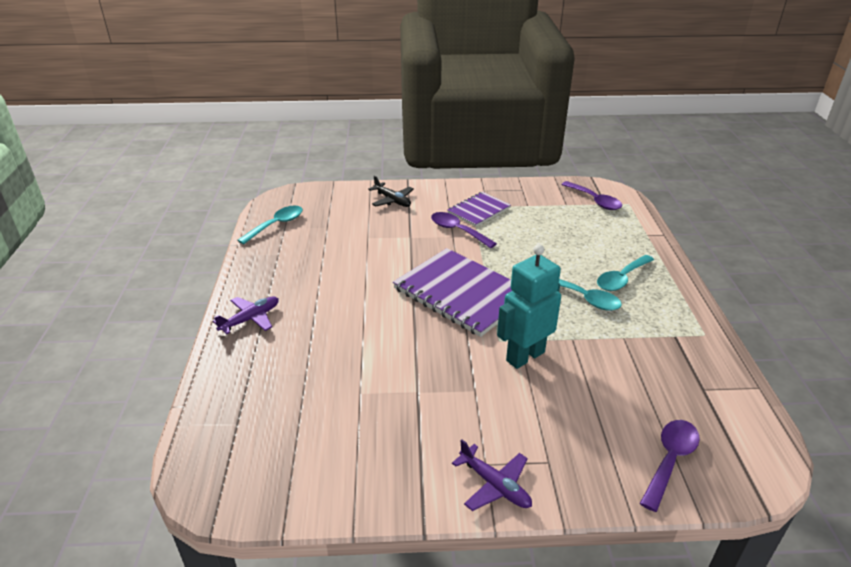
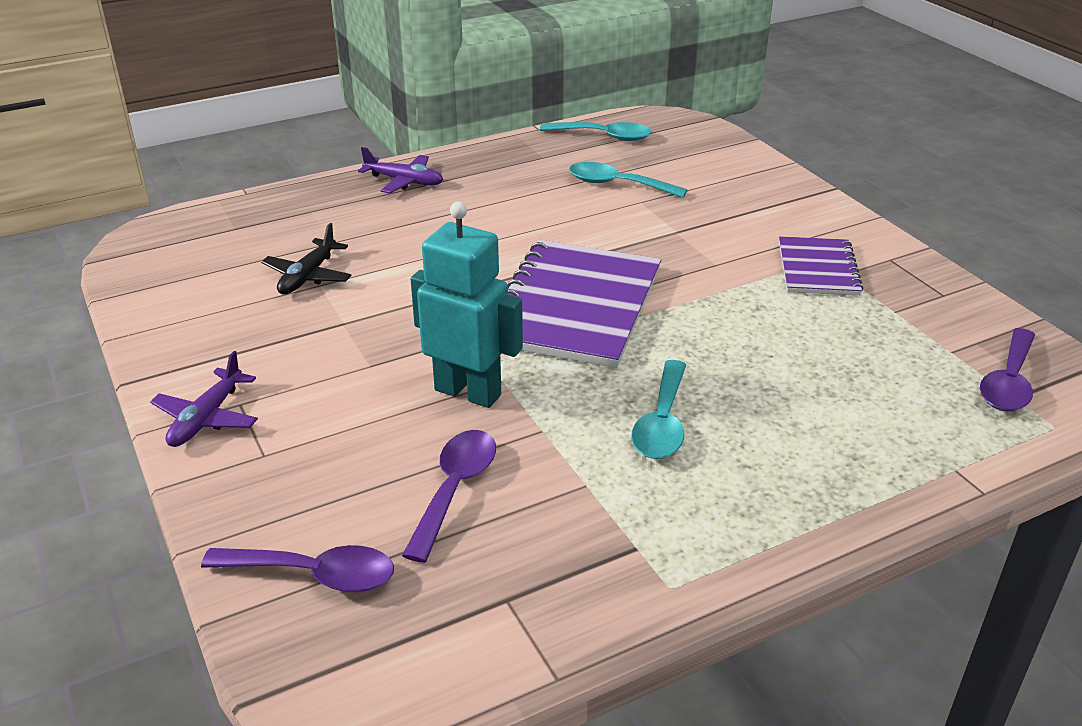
camera: 65 degrees right, 0 degrees up
(392, 200) = (758, 193): black plane -> black plane (308, 276)
(458, 231) = (735, 264): purple spoon -> purple spoon (454, 490)
(479, 210) = (818, 269): purple notebook -> purple notebook turned 75 degrees clockwise
(622, 278) = (762, 457): turquoise spoon -> turquoise spoon (618, 185)

